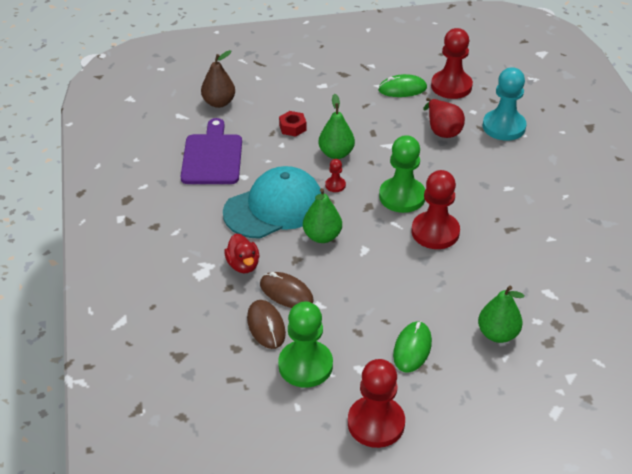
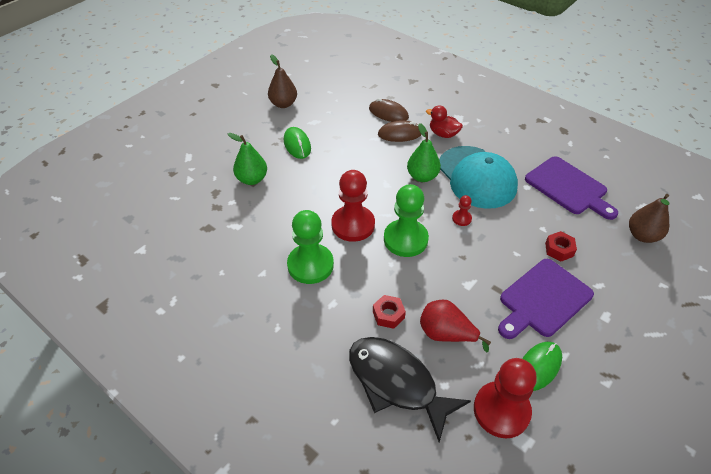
camera: 140 degrees right, 5 degrees up
(274, 207) = (476, 177): turquoise cap -> turquoise cap turned 45 degrees counterclockwise
(305, 365) = (346, 108): green pawn -> green pawn (310, 265)
(336, 153) = (496, 247): green pear -> none
(350, 112) = (543, 299): none -> purple cutting board
(376, 423) = (283, 104): red pawn -> brown pear
(471, 160) = (388, 315): none -> red nut
(504, 127) = (396, 383): turquoise pawn -> black fish

